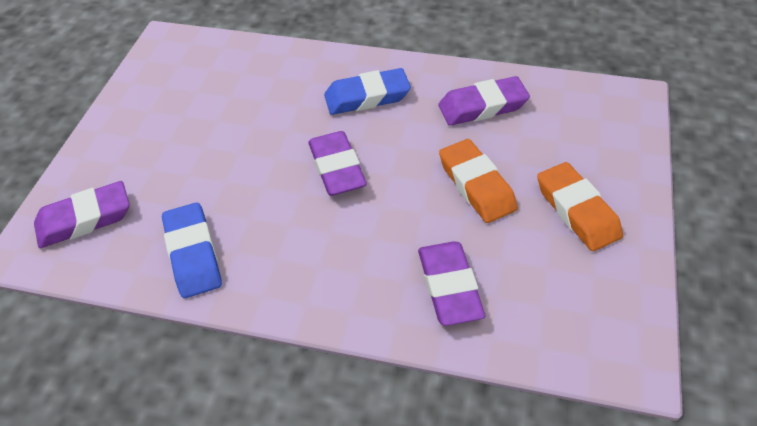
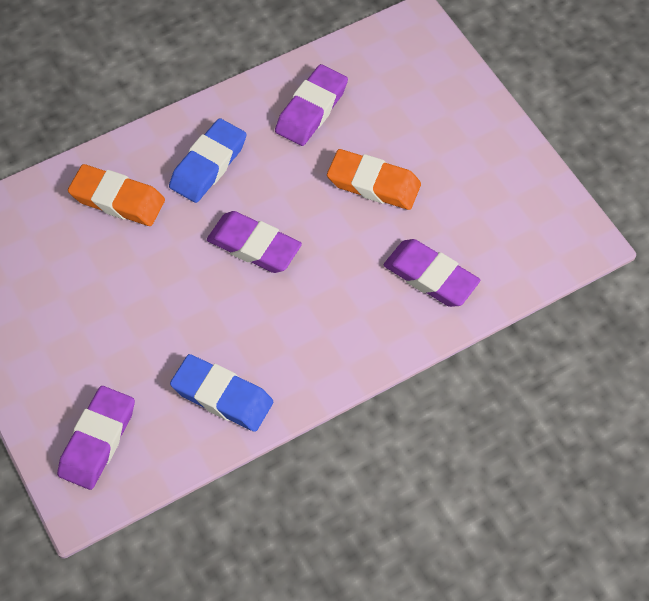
camera: 45 degrees left, 10 degrees up
(577, 211) = (461, 154): orange eraser -> orange eraser (117, 200)

